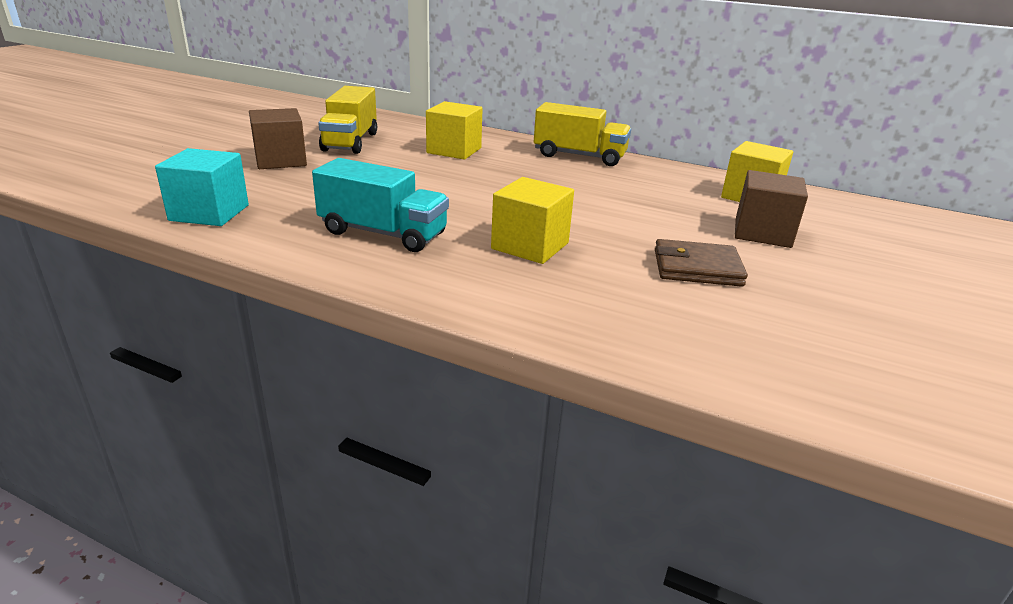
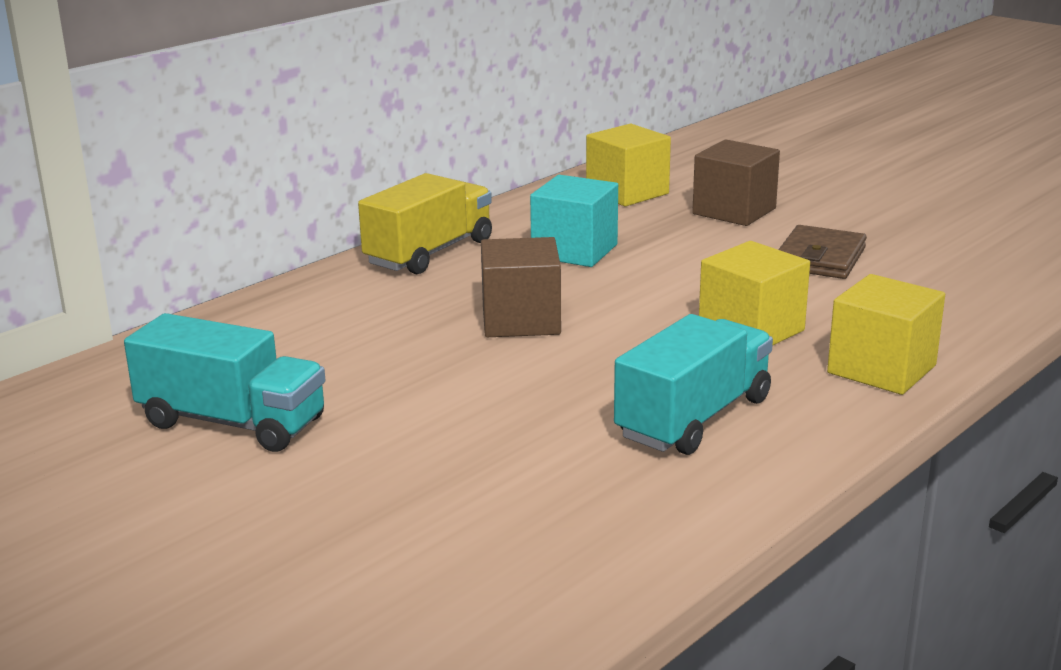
camera: 70 degrees left, 5 degrees down
(209, 213) = (571, 565): turquoise cube -> turquoise cube (574, 251)
(280, 160) = (308, 497): brown cube -> brown cube (521, 320)
(350, 142) = (232, 422): yellow truck -> turquoise truck
(454, 150) = (346, 336): yellow cube -> yellow cube (881, 369)

